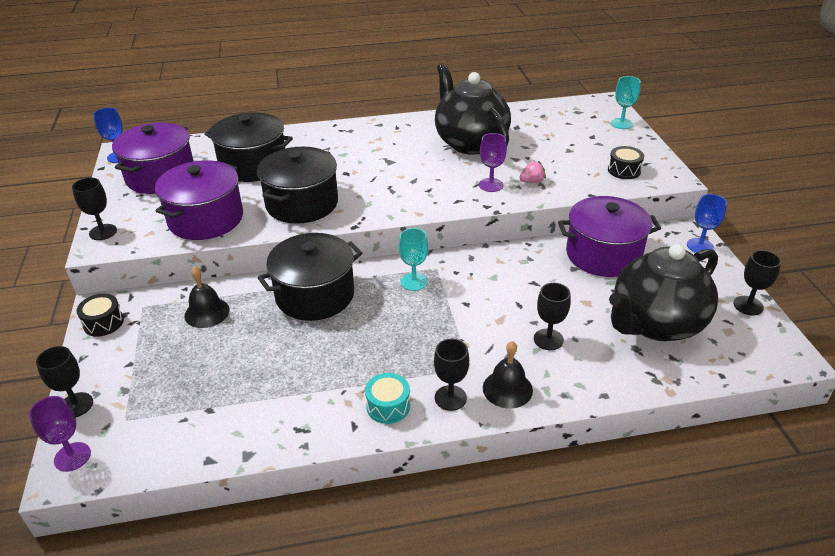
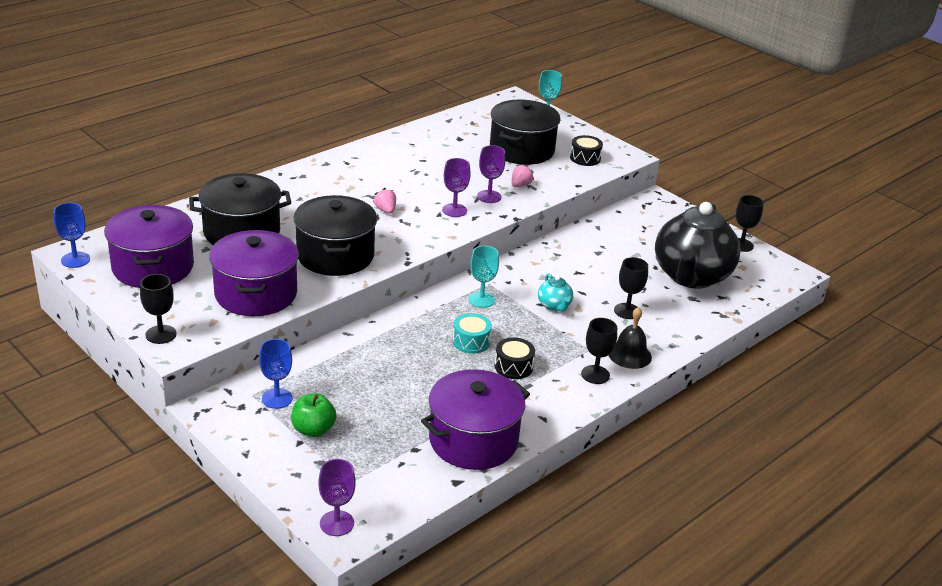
camera: 35 degrees left, 5 degrees down
(76, 405) = (290, 488): black goblet -> none
(103, 323) = (230, 420): black drum -> black drum (513, 367)
(151, 356) = (313, 429): none -> green apple
(207, 312) = (322, 380): black bell -> none
(315, 295) = (407, 335): black pot -> black pot (522, 150)
(385, 175) = (385, 210): none -> pink strawberry
(388, 406) = (555, 396): turquoise drum -> turquoise drum (471, 342)
(445, 190) = (454, 210): none -> purple goblet
(470, 143) = (432, 162): black teapot -> none
(477, 310) = (554, 306): none -> turquoise teapot
(603, 254) = (611, 235): purple pot -> purple pot (473, 440)
(700, 246) = (675, 209): blue goblet -> blue goblet (277, 398)

